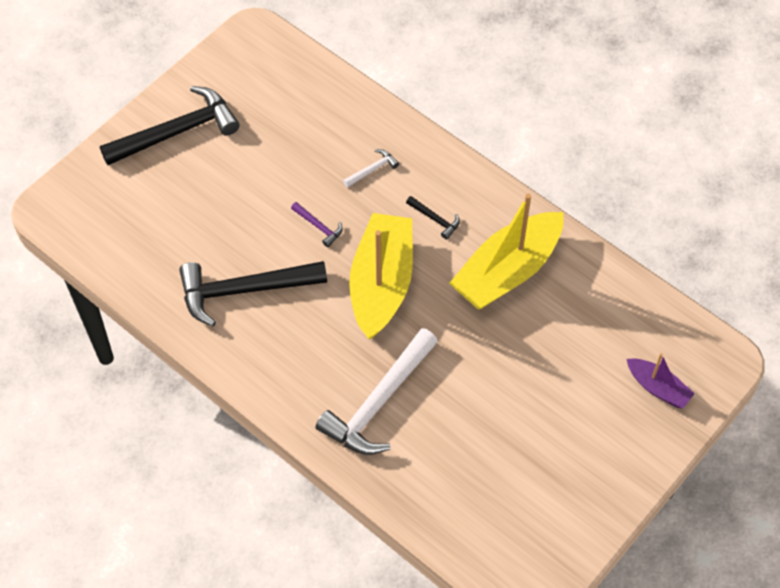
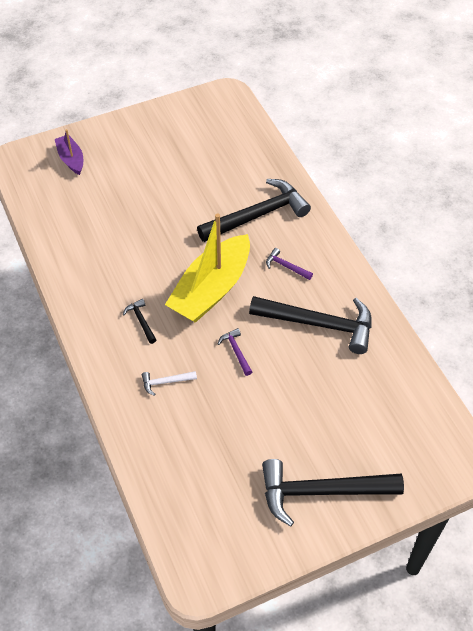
camera: 155 degrees left, 5 degrees down
(312, 346) = (286, 266): none -> purple hammer
(379, 402) = (257, 215): white hammer -> black hammer
(507, 271) = (114, 263): yellow boat -> none

